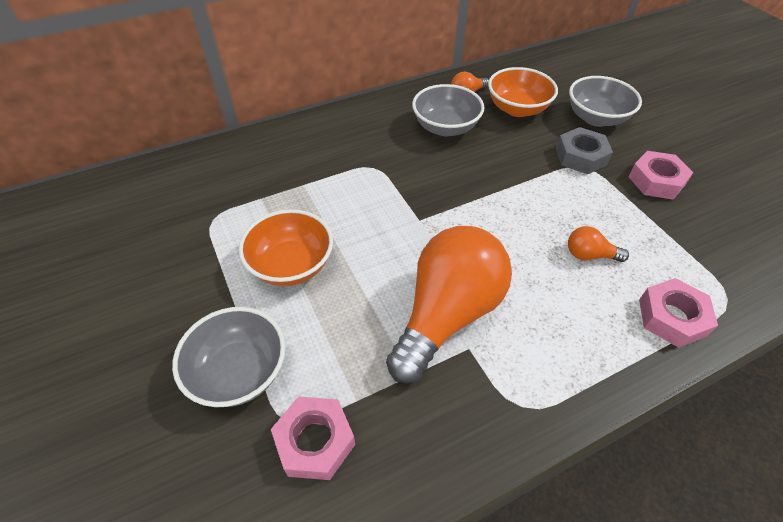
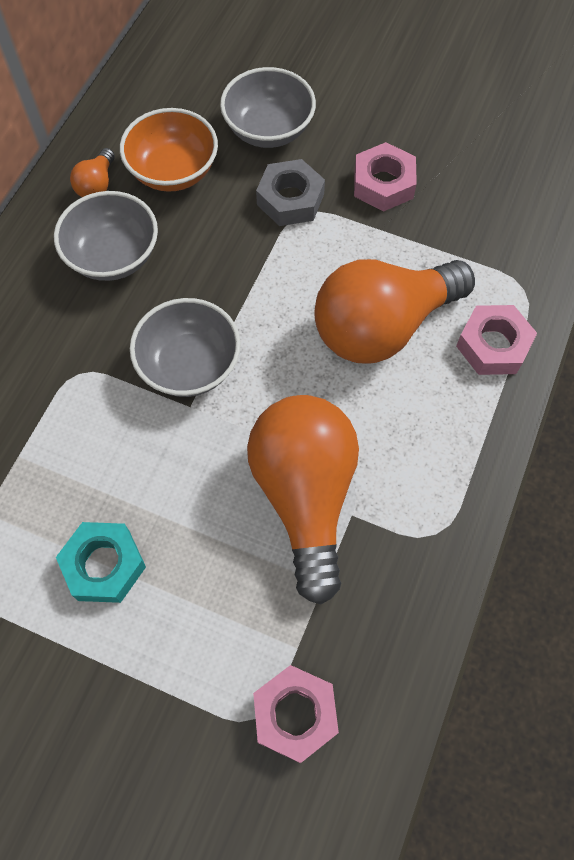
camera: 40 degrees left, 15 degrees up
(239, 372) = (165, 716): grey bowl -> grey bowl (189, 365)
(291, 265) = (104, 565): orange bowl -> turquoise nut
(589, 255) = (383, 326): orange light bulb -> orange light bulb, size x2.43

